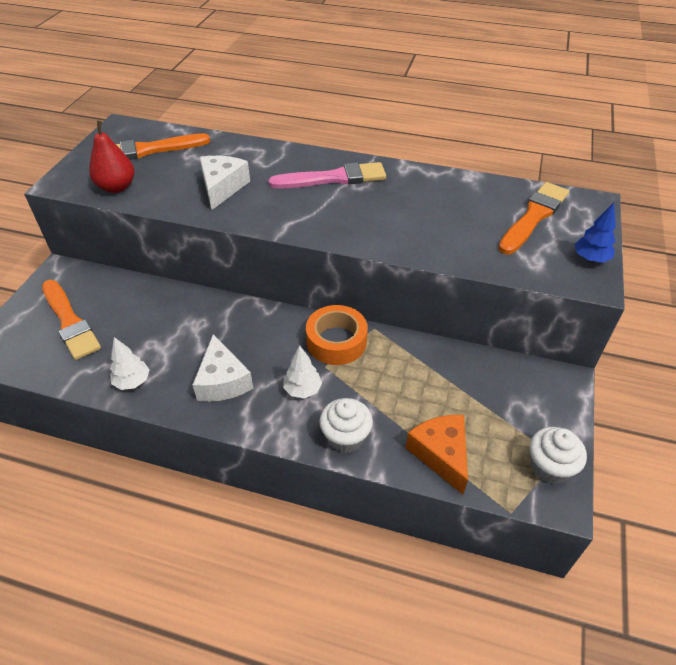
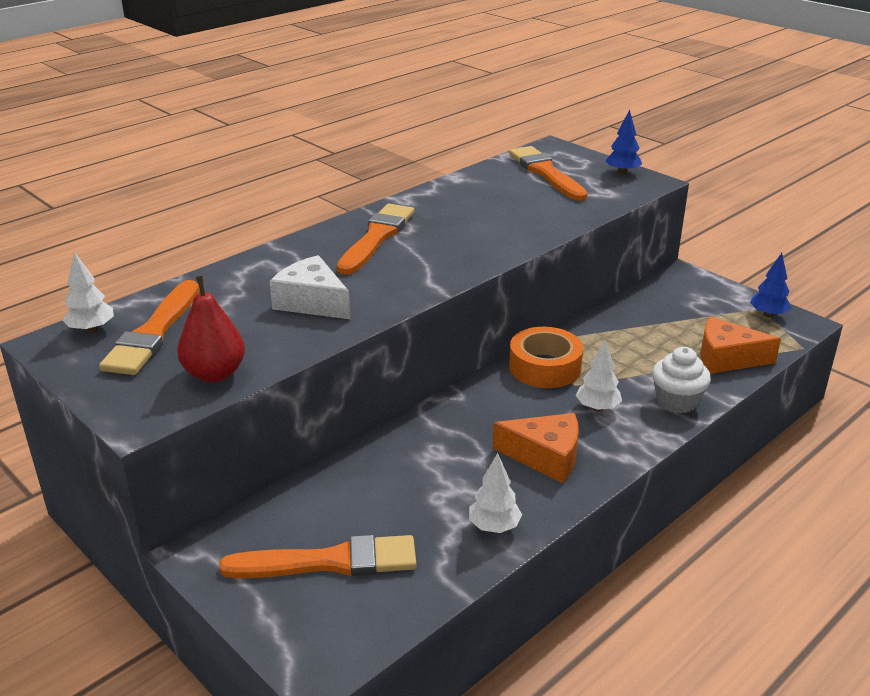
camera: 60 degrees left, 15 degrees down
(140, 131) = (91, 329): none -> white tree
(222, 381) = (545, 457): white cheese -> orange cheese
(333, 178) = (377, 237): pink brush -> orange brush
(549, 467) = (768, 315): white cupcake -> blue tree

